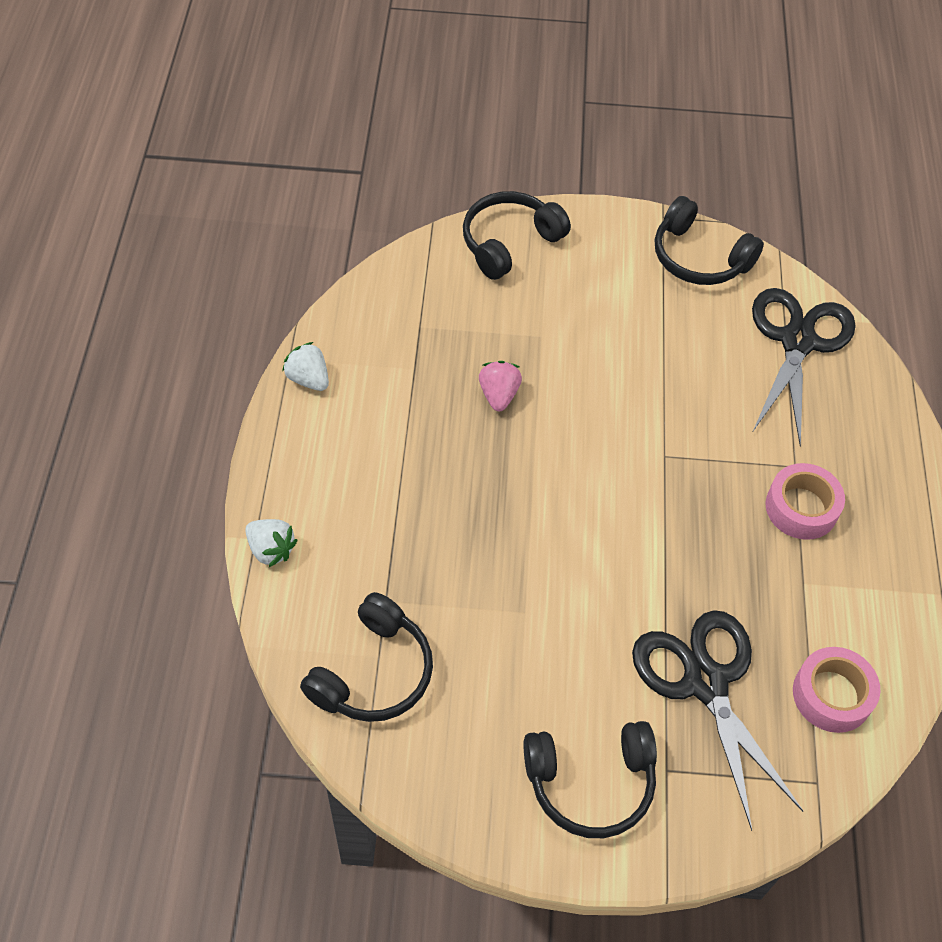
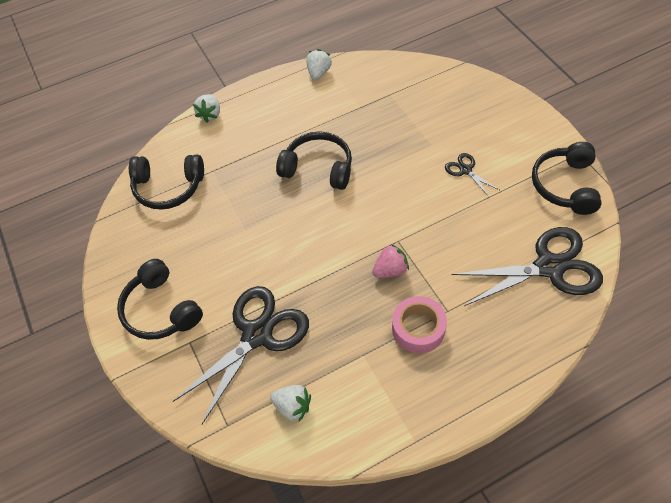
camera: 65 degrees right, 0 degrees up
(499, 395) = (374, 148): pink strawberry -> pink strawberry (390, 270)
(509, 243) = (484, 98): black headphones -> black headphones (318, 168)
(608, 329) = (465, 170): none -> black scissors
(832, 695) = (292, 407): pink tape -> white strawberry

